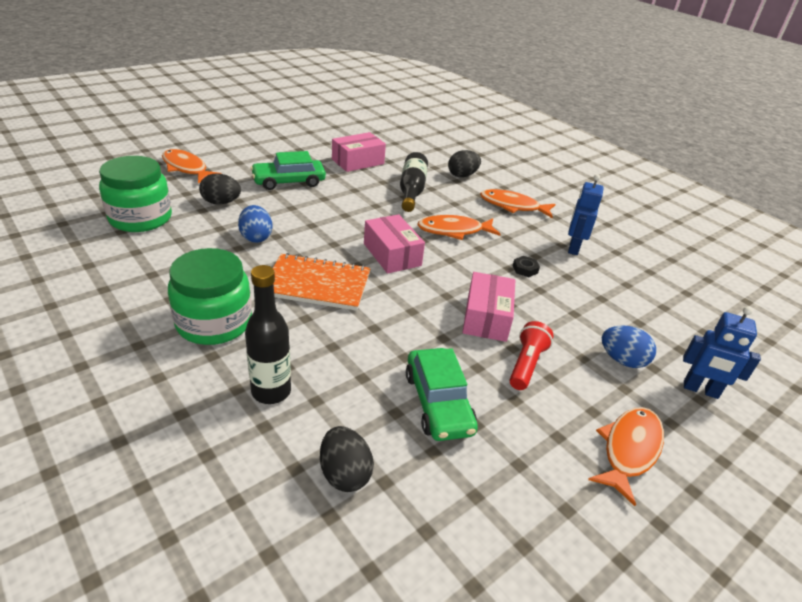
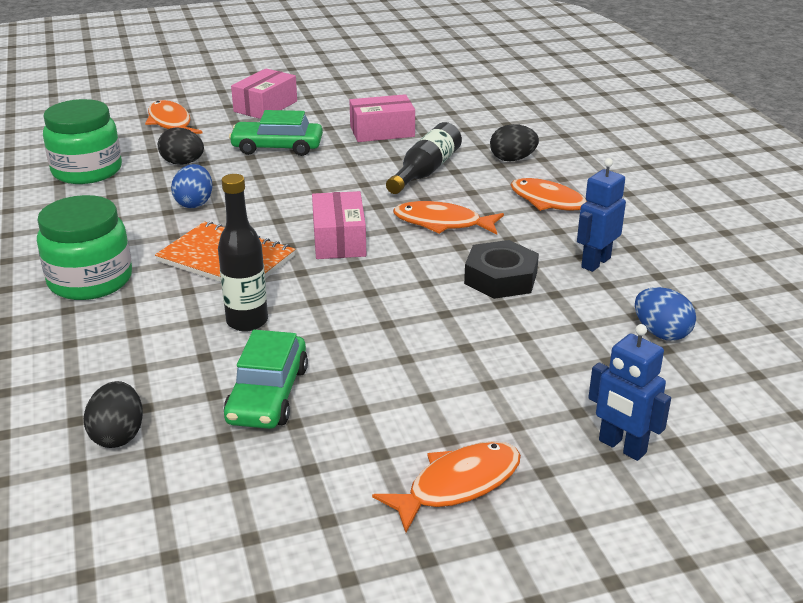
camera: 25 degrees right, 5 degrees down
(271, 391) = (101, 351): black bottle -> black bottle (247, 321)
(486, 317) = (400, 322): pink box -> pink box (265, 106)
(525, 269) = (500, 278): black nut -> black nut, size x2.15
(526, 364) = (407, 378): red flashlight -> none
(622, 360) = (540, 396): blue egg -> blue egg (661, 333)

